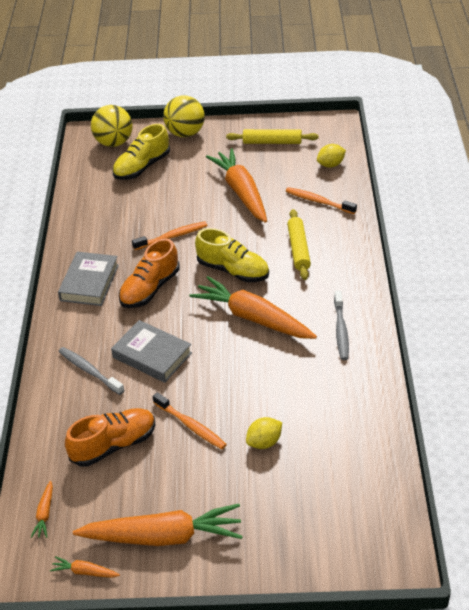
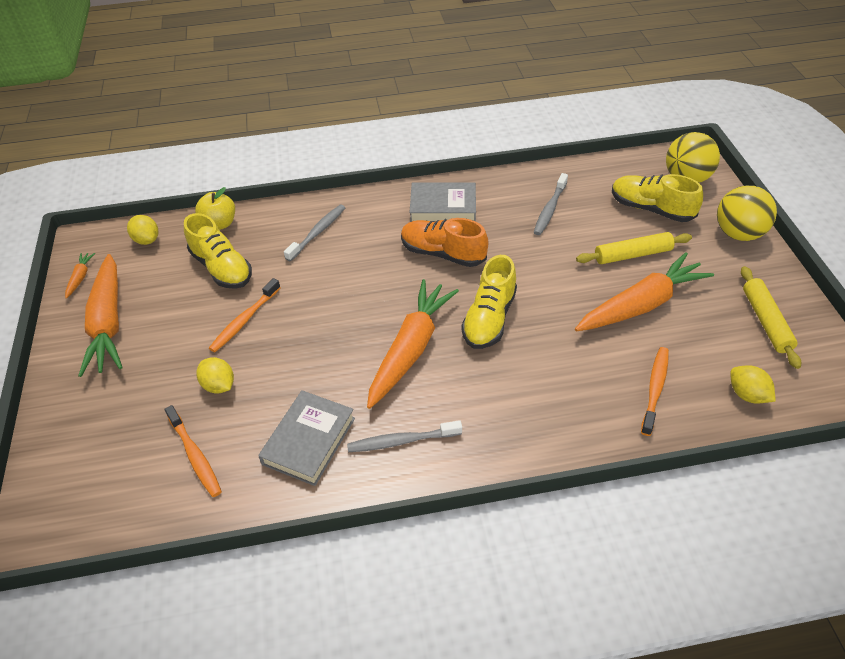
camera: 80 degrees right, 5 degrees up
(44, 449) = (219, 224): none -> yellow apple
(45, 513) = (147, 240): orange carrot -> yellow lemon
(114, 445) = (222, 268): orange shoe -> yellow shoe
(119, 219) = (550, 209): none -> grey toothbrush
(152, 355) = (343, 273): grey book -> grey book (309, 441)
(172, 236) = (534, 256): orange toothbrush -> orange toothbrush (195, 455)
(298, 249) = (546, 378): yellow rolling pin -> yellow rolling pin (632, 254)

